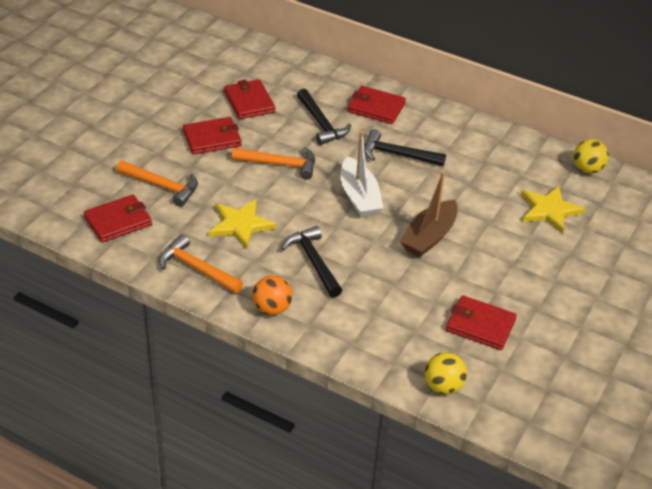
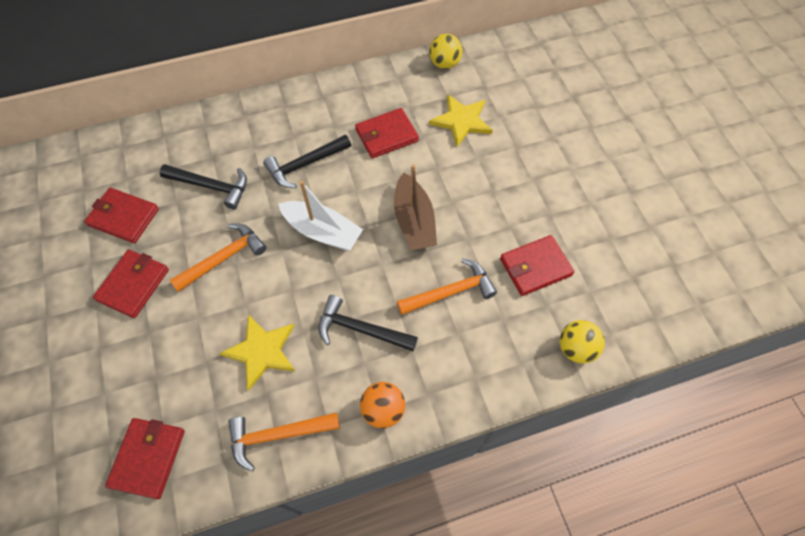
camera: 45 degrees left, 20 degrees up
(162, 186) = (146, 378): orange hammer -> orange hammer (451, 292)
(376, 107) = (237, 133): red wallet -> red wallet (386, 135)

